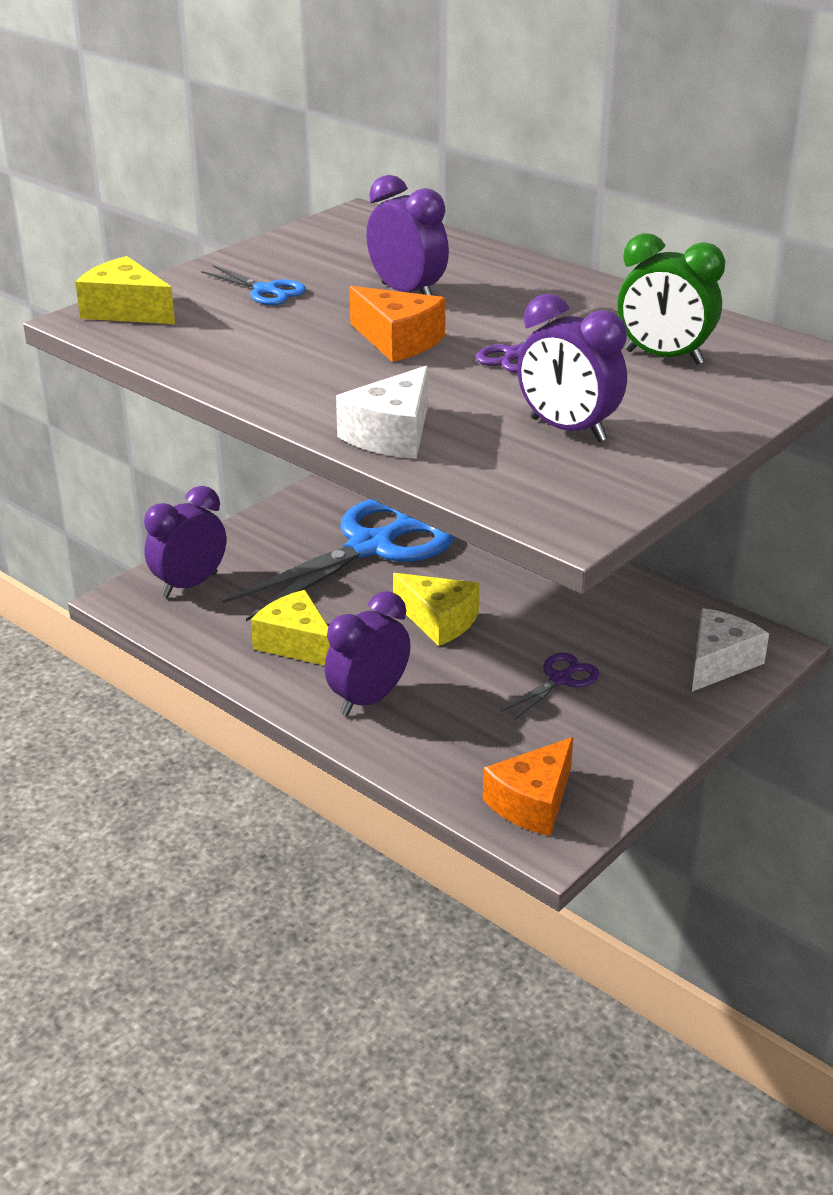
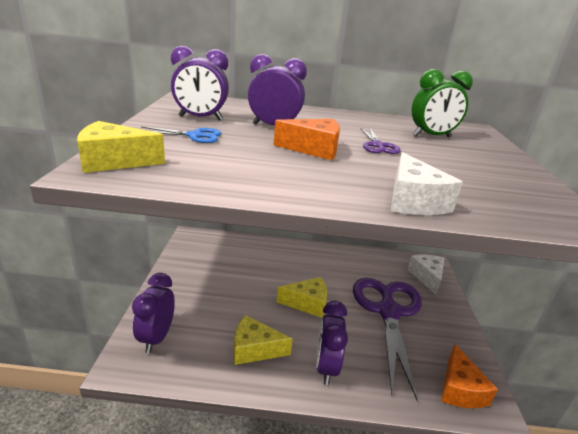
camera: 40 degrees left, 5 degrees down
(370, 547) = (234, 276): blue scissors -> none
(560, 679) = (388, 312): purple scissors -> purple scissors, size x2.39
(567, 430) = (473, 176): purple clock -> purple clock (200, 118)

